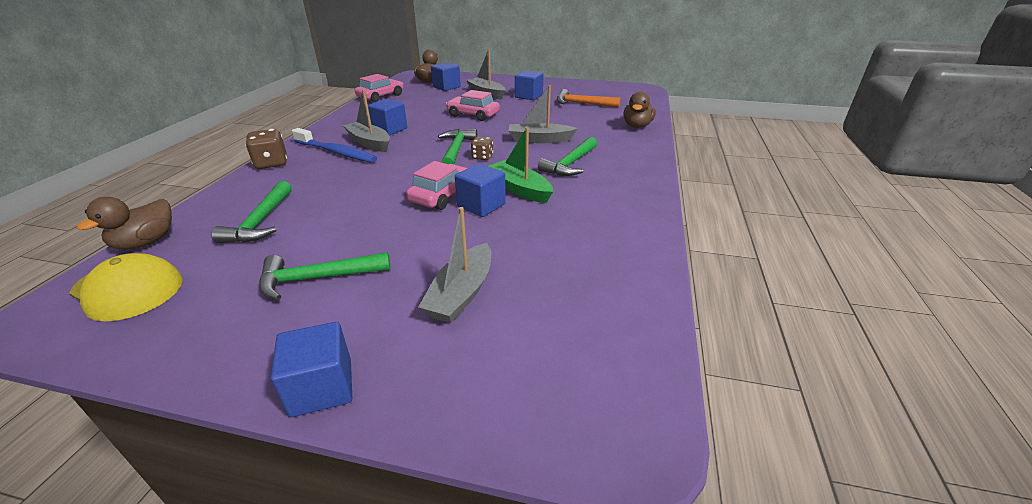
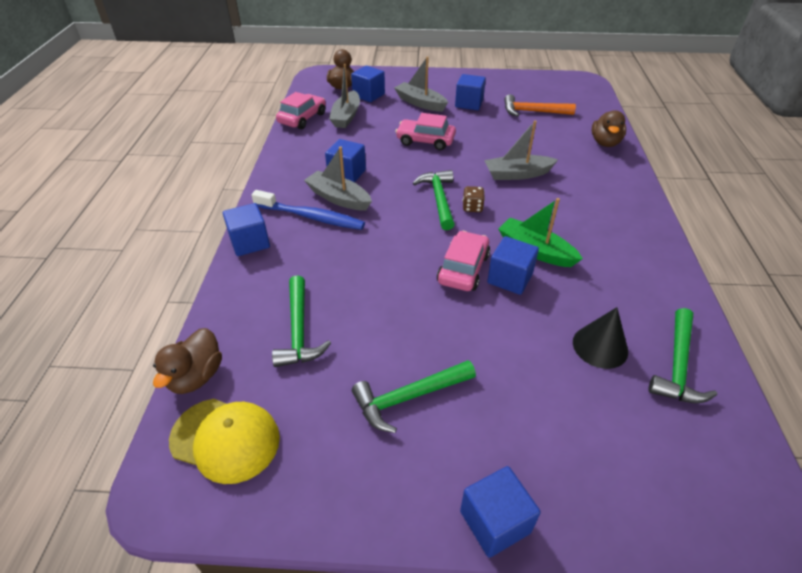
camera: 10 degrees left, 10 degrees up
(271, 163) = (250, 242): brown dice -> blue cube
(461, 293) = (554, 395): grey boat -> grey boat (346, 116)
(535, 262) = (600, 346): none -> black cone
(570, 164) = (566, 208): green hammer -> green hammer (677, 366)

